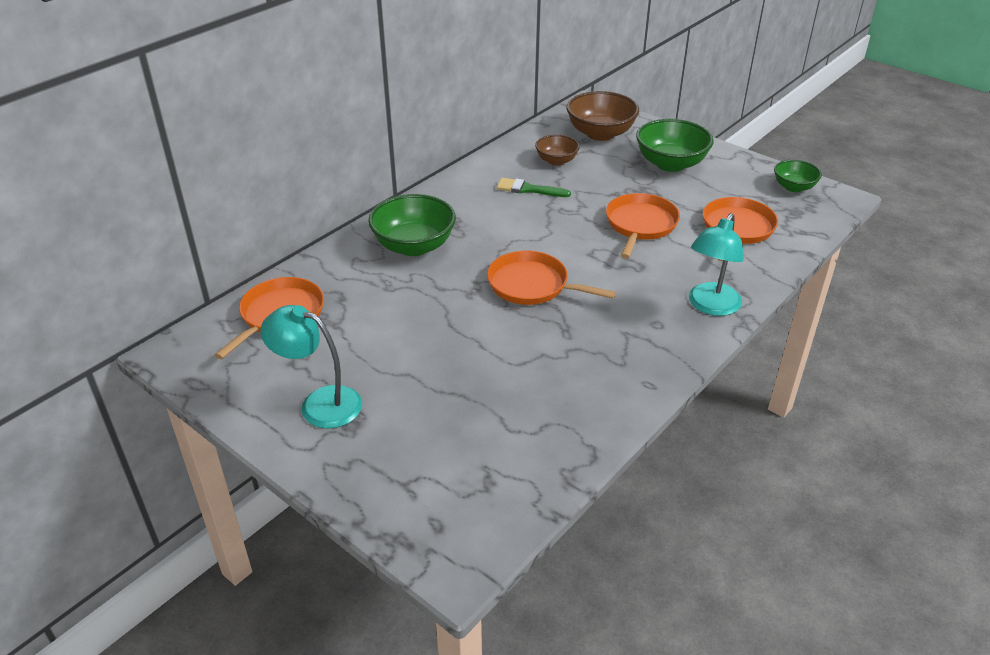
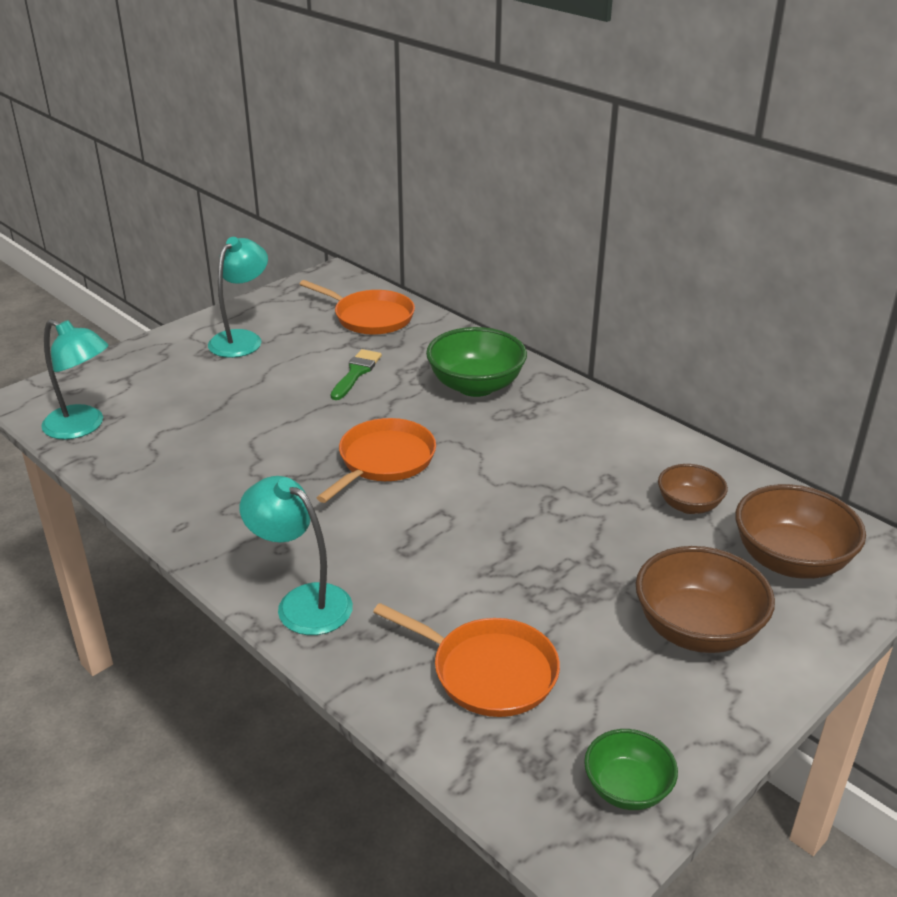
camera: 95 degrees right, 5 degrees down
(510, 494) = (83, 427): none -> turquoise lamp
(528, 189) = (604, 473): green brush -> green brush (356, 373)
(640, 225) = (508, 566): orange pan -> none
(670, 164) = (697, 629): green bowl -> brown bowl

